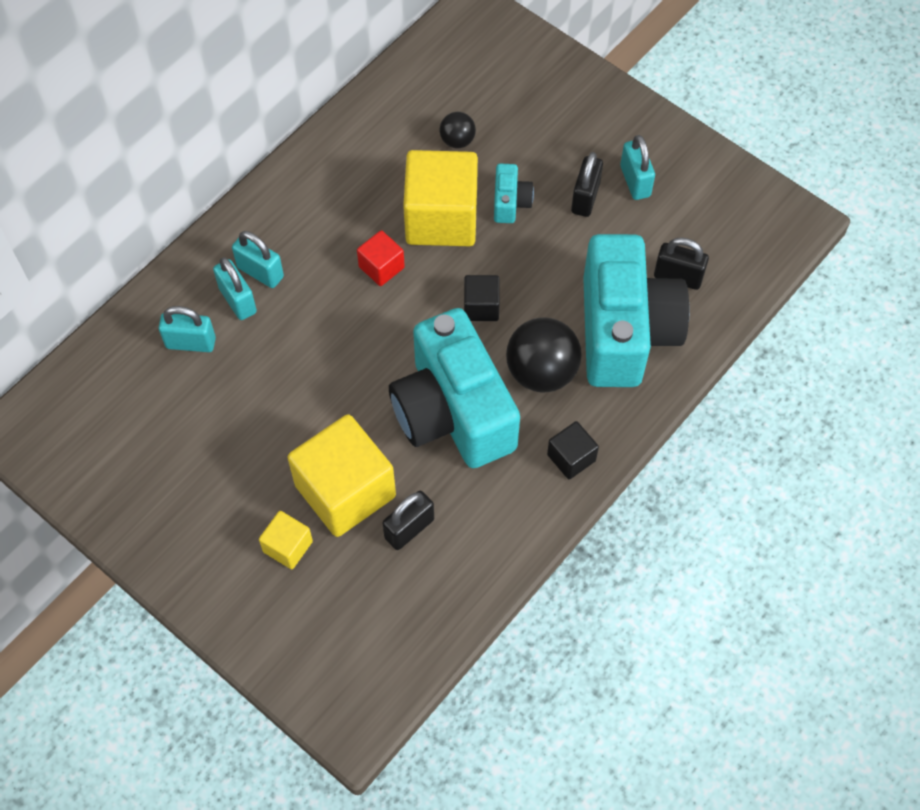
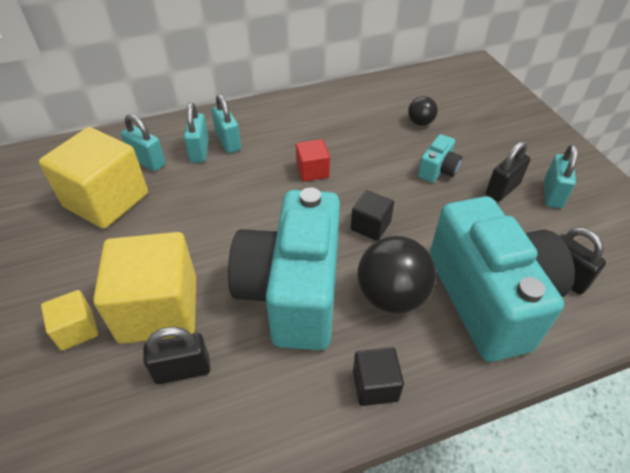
camera: 30 degrees right, 15 degrees down
(441, 218) = (378, 160): yellow cube -> yellow cube (106, 200)
(625, 331) = (489, 298): turquoise camera -> turquoise camera turned 45 degrees counterclockwise

